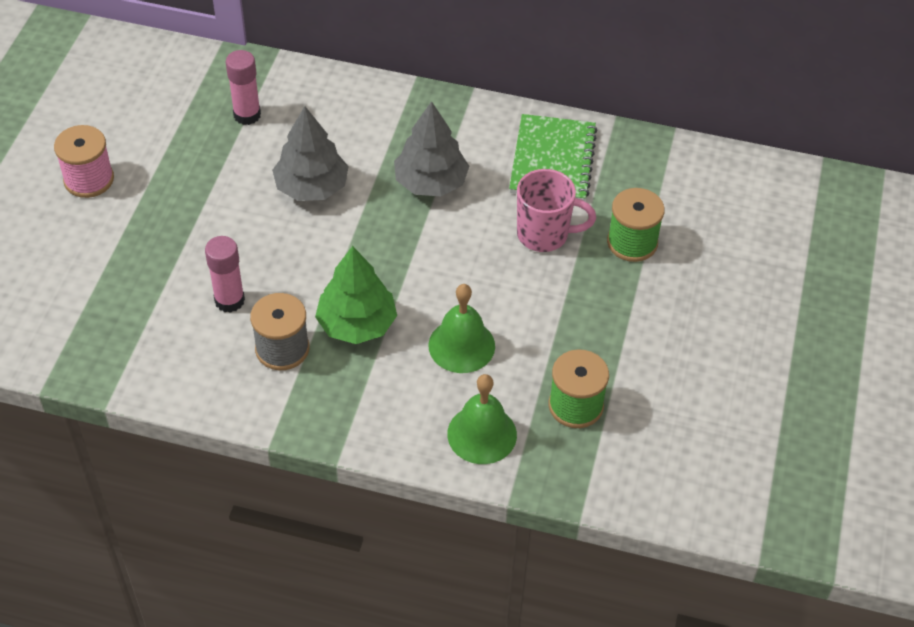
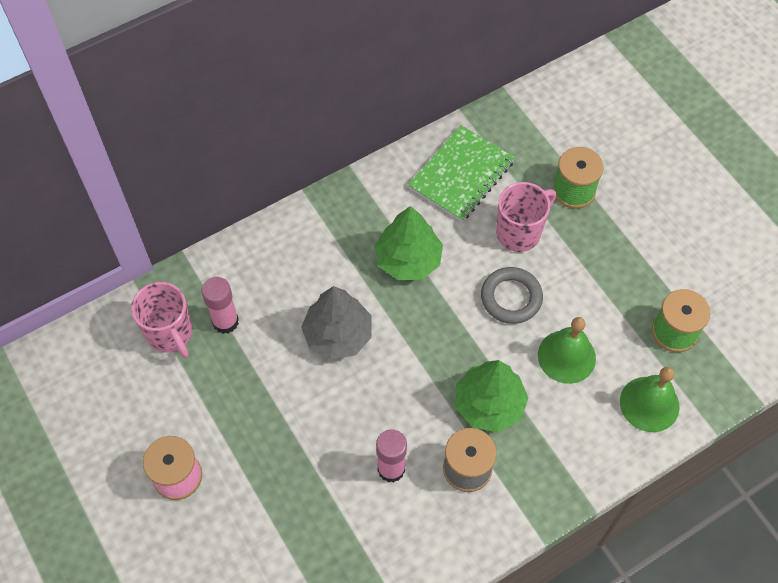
camera: 45 degrees left, 10 degrees up
(201, 92) = (170, 334): none -> pink mug
(430, 182) = (408, 260): grey tree -> green tree
(474, 271) = (511, 298): none -> grey ring
(553, 160) = (461, 175): green notebook -> green notebook turned 75 degrees clockwise

